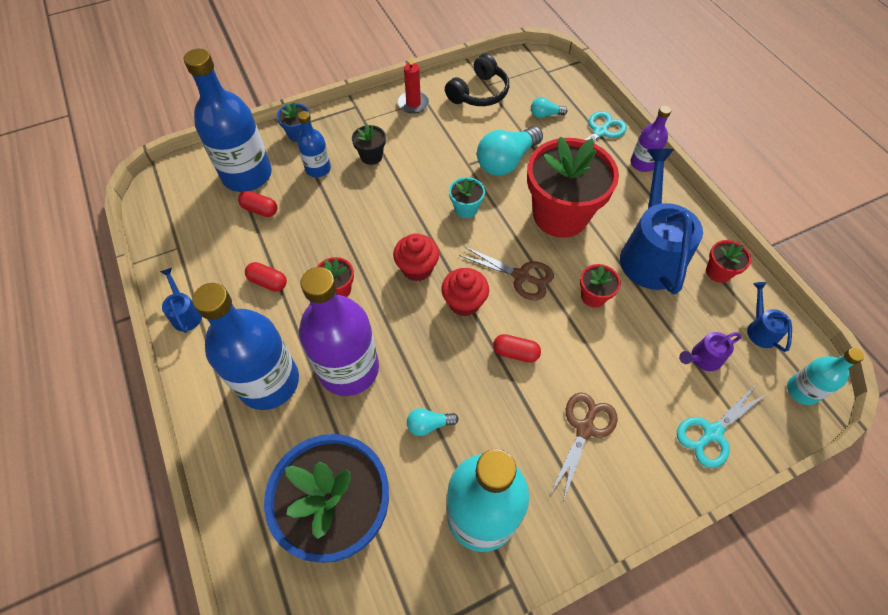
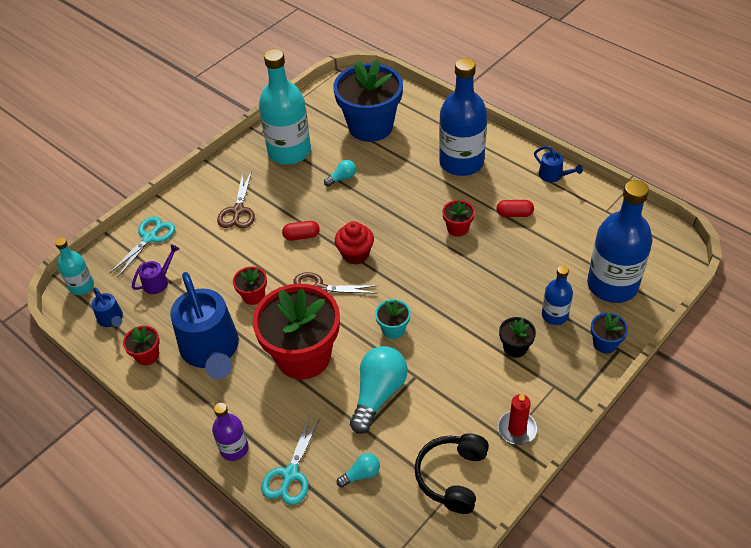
camera: 160 degrees right, 10 degrees down
(260, 210) = (571, 261): red capsule -> none
(348, 369) = (414, 187): purple bottle -> none
(417, 268) = (406, 265): red cupcake -> none

